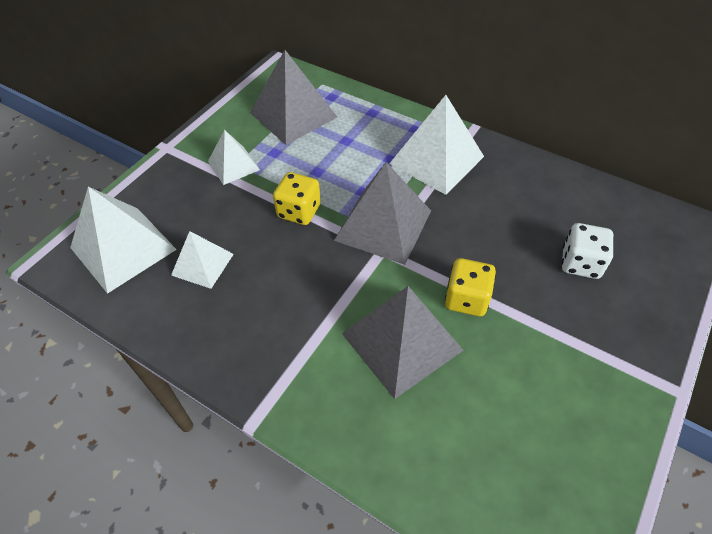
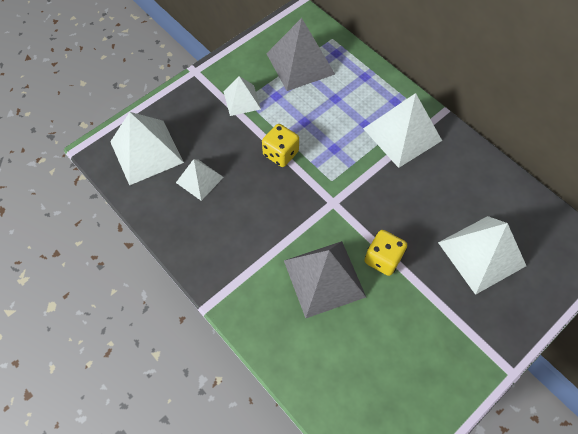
camera: 15 degrees right, 10 degrees up
(383, 225) = (340, 181): grey pyramid -> none
(580, 263) = (481, 253): white dice -> white pyramid

